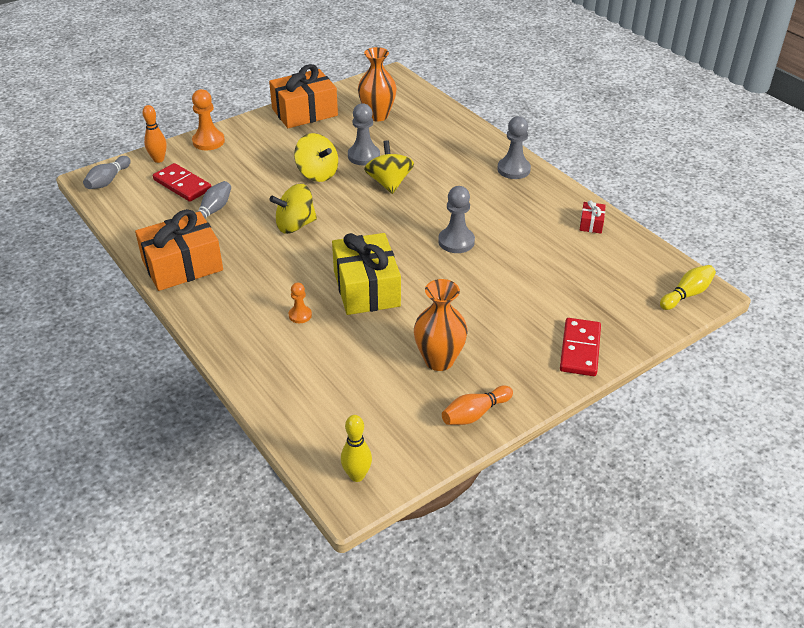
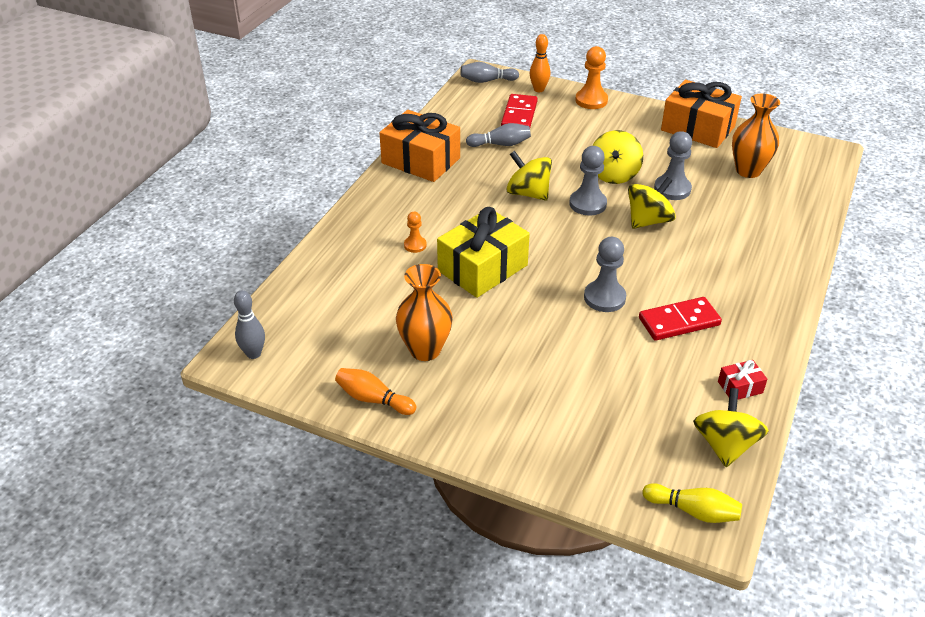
camera: 60 degrees right, 0 degrees up
(357, 475) = (253, 354): yellow bowling pin -> grey bowling pin
(513, 169) = (770, 294): grey pawn -> grey pawn (587, 204)
(580, 349) = (520, 445): red domino -> red domino (679, 321)
(638, 254) = (725, 445): none -> yellow spinning top

